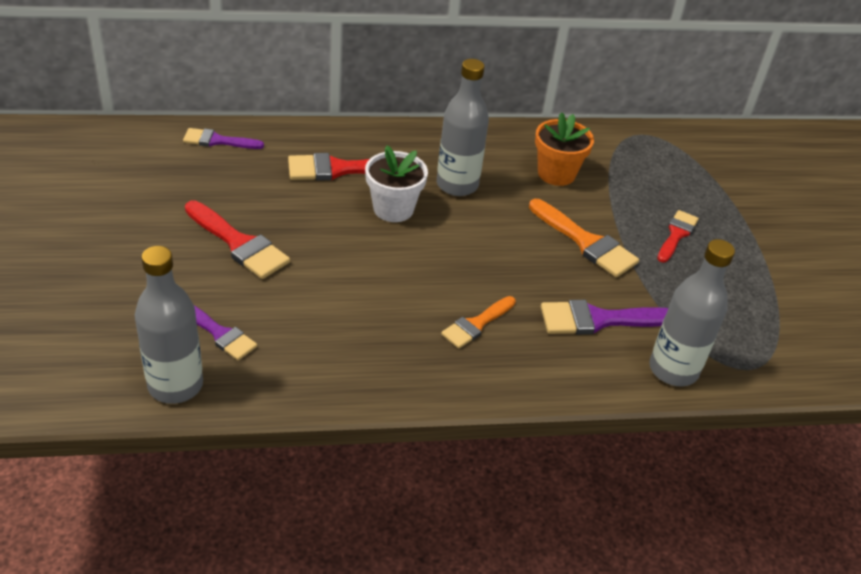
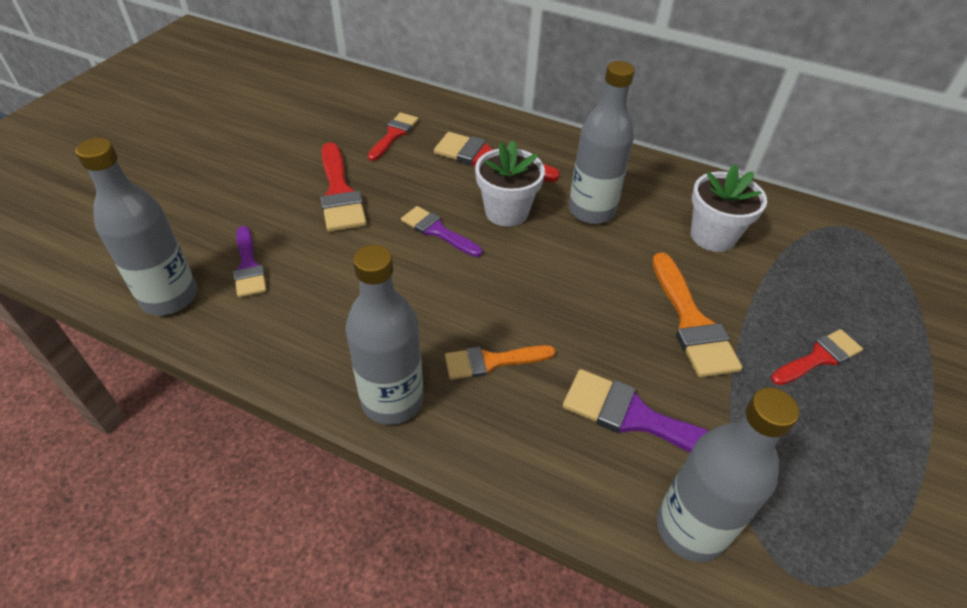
camera: 35 degrees right, 5 degrees up
(218, 141) = (403, 102): purple brush -> purple brush (437, 231)
(237, 174) = (394, 134): none -> red brush
(430, 380) = (392, 400): none -> grey bottle
(556, 174) = (712, 236): orange flower pot -> white flower pot

